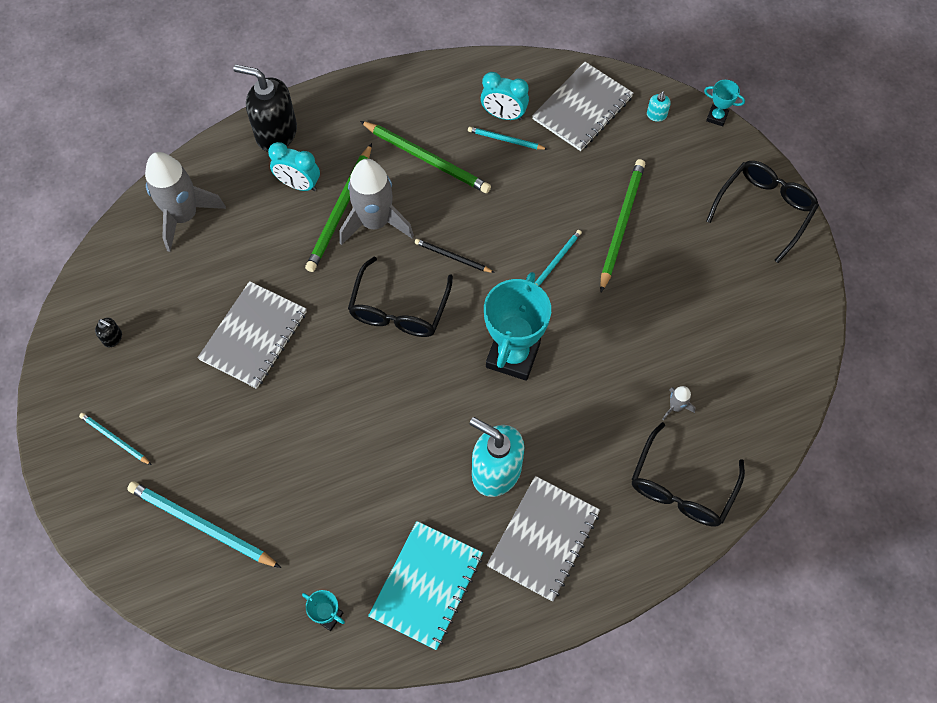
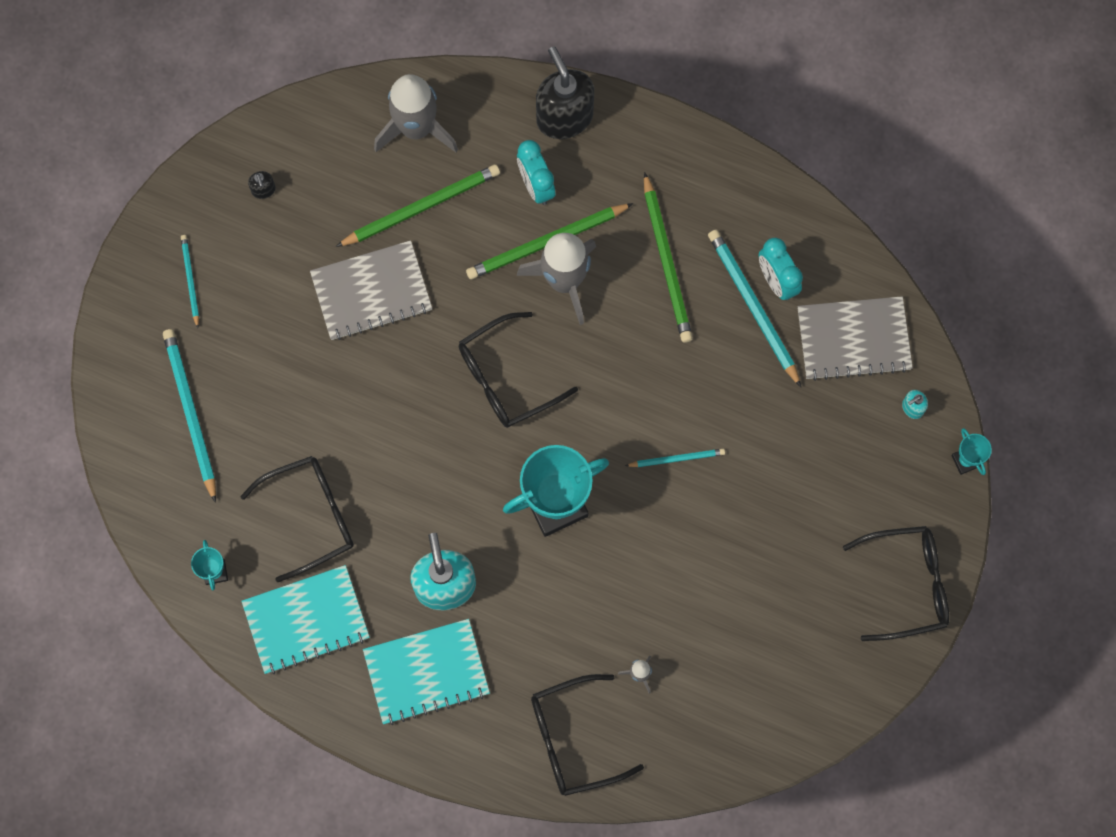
camera: 45 degrees right, 10 degrees up
(358, 514) = (310, 517): none -> black glasses
(452, 257) = (595, 373): black pencil -> none
(505, 140) = (753, 306): turquoise pencil -> turquoise pencil, size x1.84
(543, 539) = (426, 672): grey notebook -> turquoise notebook
(621, 224) = (768, 479): green pencil -> green pencil (421, 207)

